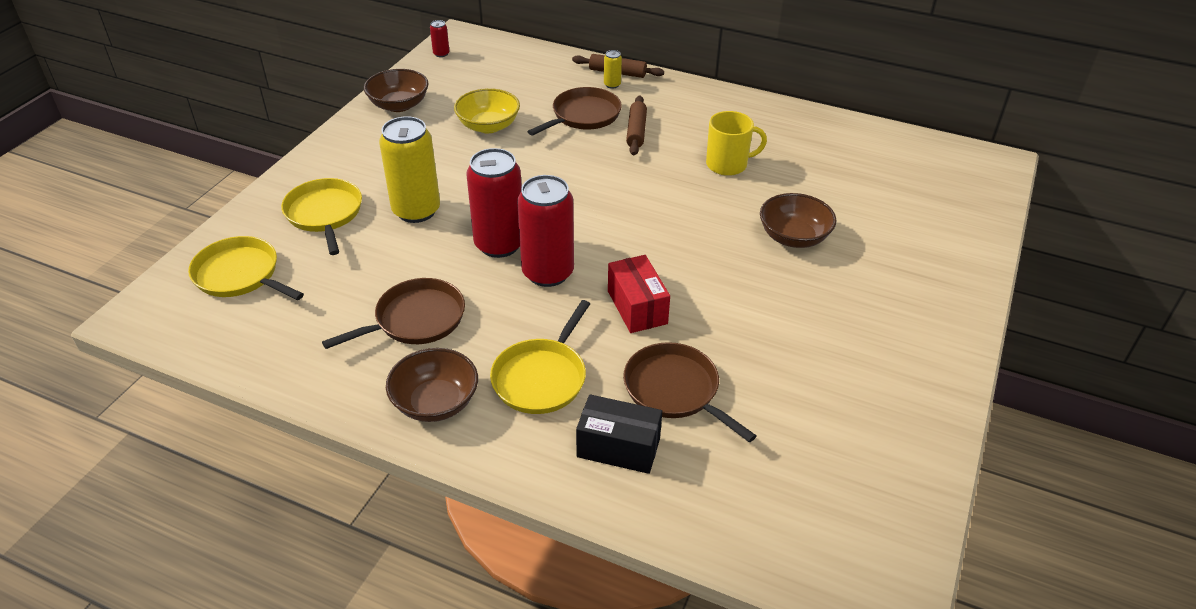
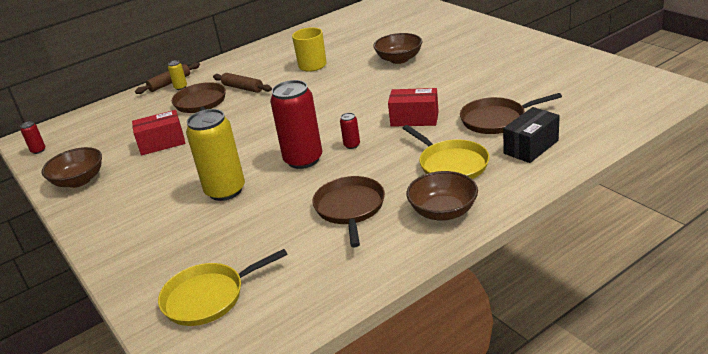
camera: 55 degrees left, 10 degrees down
(324, 214) = (177, 238): yellow pan -> none
(488, 126) = (162, 143): yellow bowl -> red box
(548, 273) = (352, 145): red can -> red can, size x0.42

